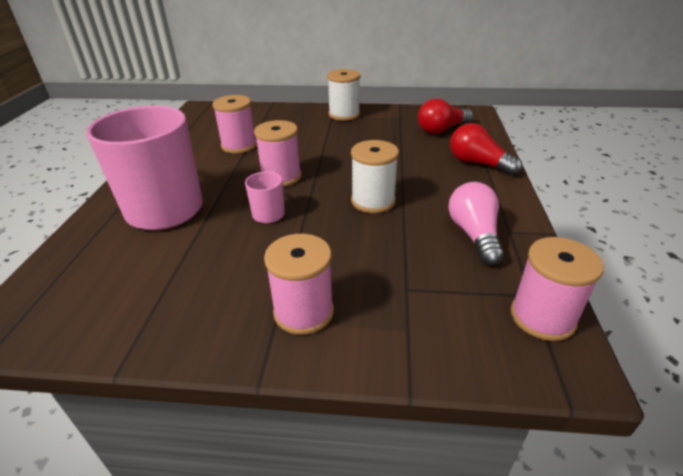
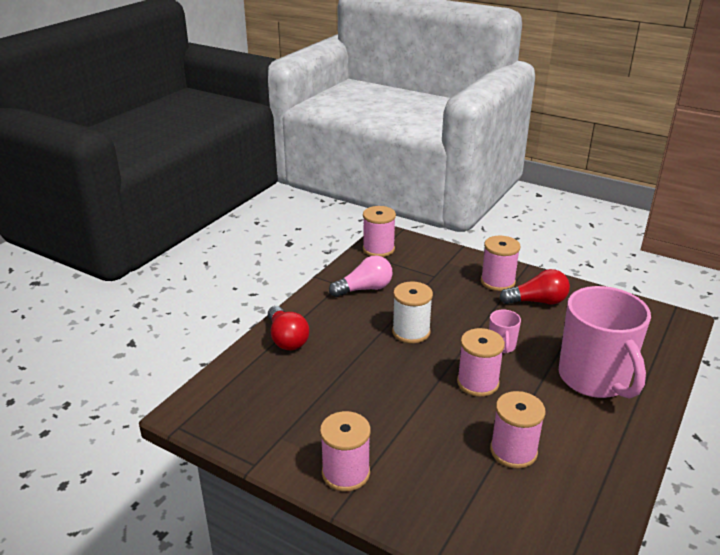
camera: 155 degrees left, 5 degrees down
(344, 114) = (346, 473): white spool -> pink spool
(441, 130) = (261, 394): red light bulb -> red light bulb (537, 301)
(474, 235) = (364, 289): pink light bulb -> pink light bulb turned 135 degrees counterclockwise

